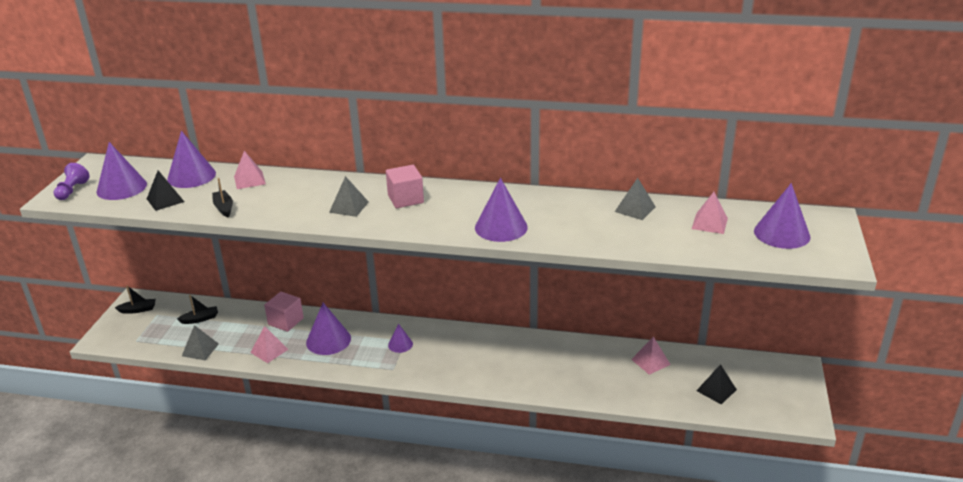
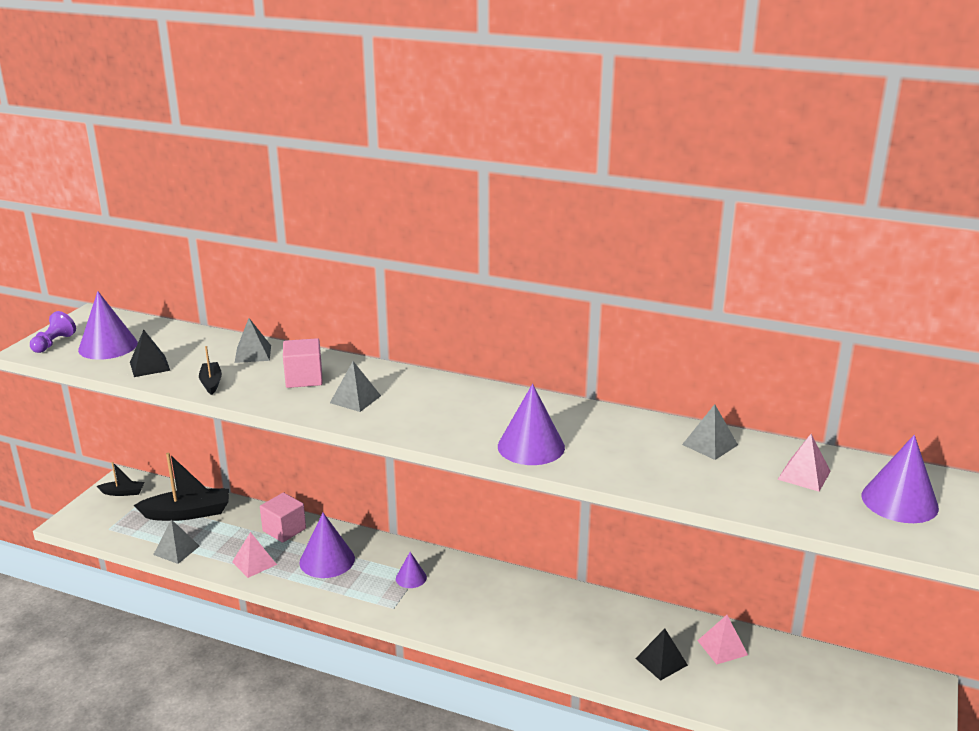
camera: 10 degrees right, 5 degrees down
(191, 176) = (189, 342): purple cone -> none
(200, 319) = (188, 513): black boat -> black boat, size x1.93
(249, 180) = (253, 354): pink pyramid -> grey pyramid
(405, 199) = (426, 397): pink cube -> pink cube (304, 378)
(716, 390) = (802, 699): black pyramid -> black pyramid (661, 661)

